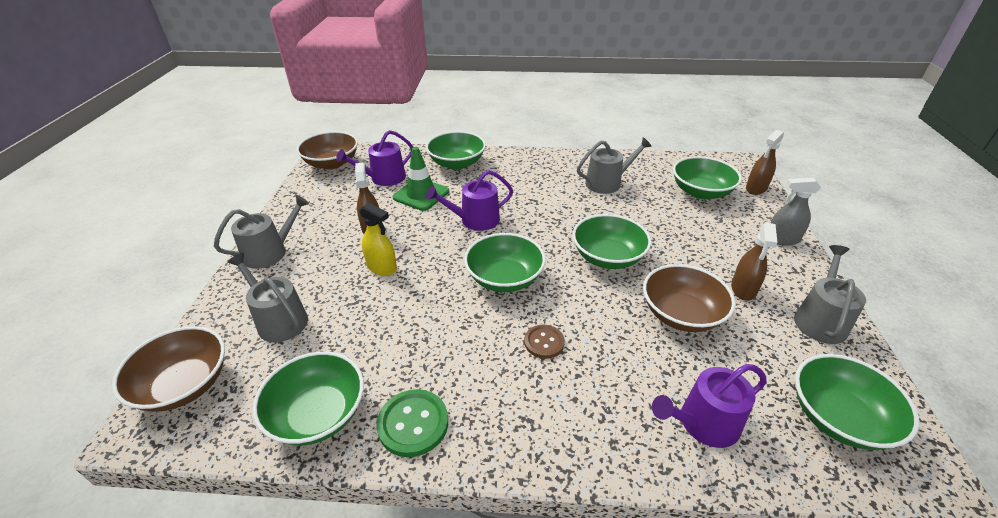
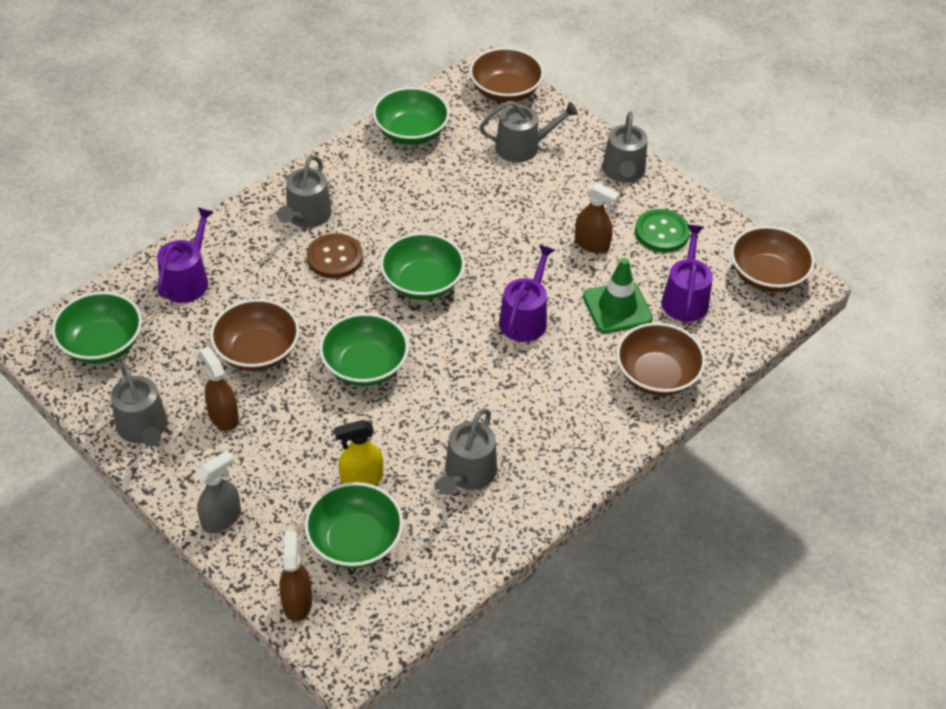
camera: 130 degrees right, 10 degrees up
(382, 267) = (524, 222): yellow spray bottle -> yellow spray bottle (361, 478)
(413, 424) = (354, 164): green button -> green button (661, 232)
(457, 163) = (657, 375): green bowl -> brown bowl
(524, 401) = (306, 216): none -> grey watering can
(544, 342) = (335, 258): brown button -> brown button, size x1.52

